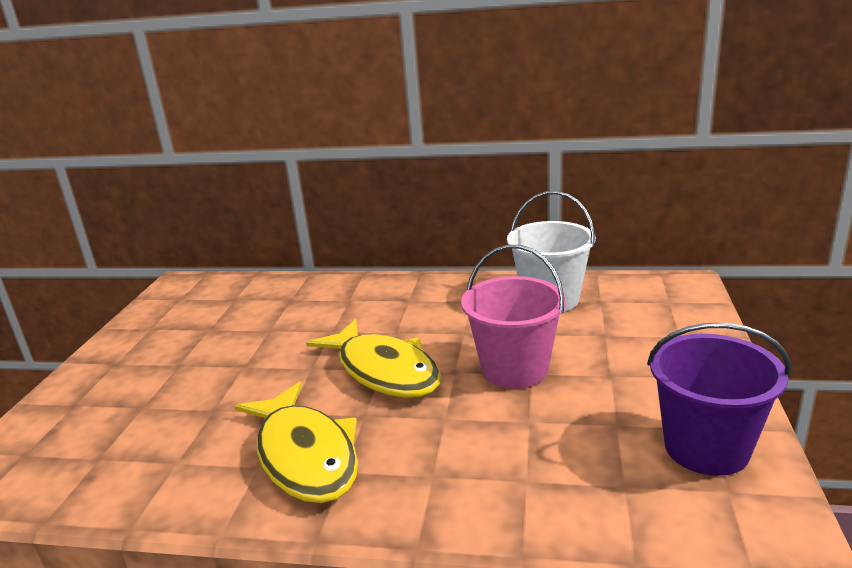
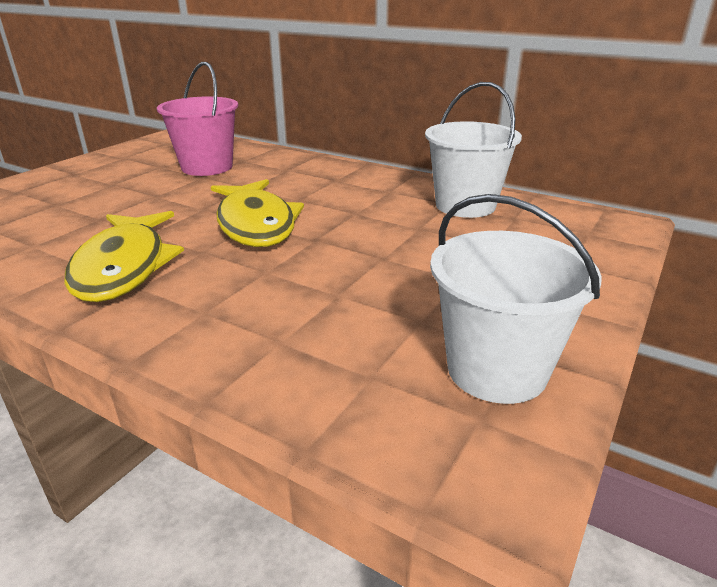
camera: 20 degrees right, 5 degrees up
(514, 369) = (370, 250): pink bucket -> pink bucket (207, 167)
(706, 448) = (496, 370): purple bucket -> white bucket

